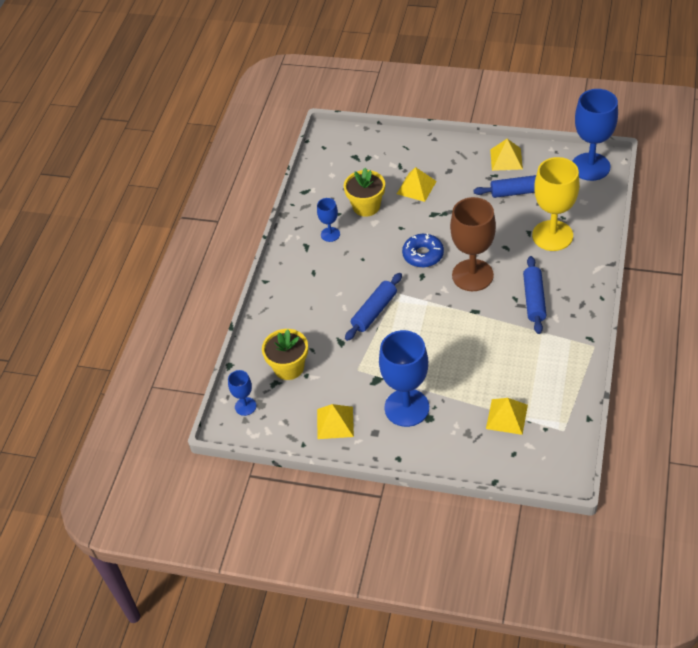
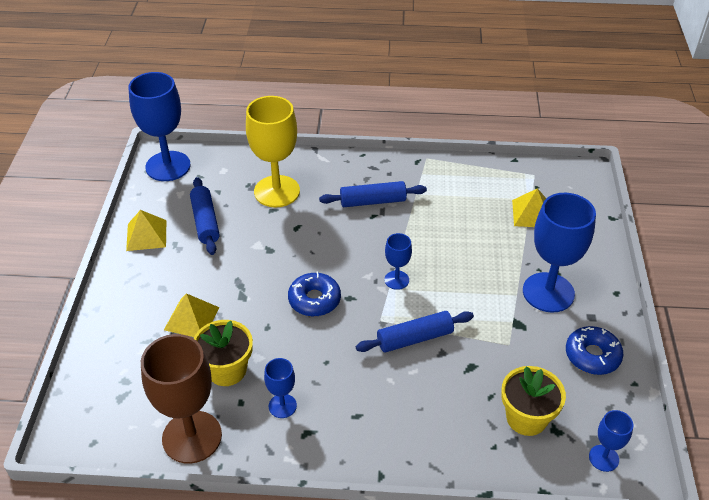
camera: 105 degrees left, 5 degrees down
(335, 422) = (592, 356): yellow pyramid -> blue donut
(374, 311) = (415, 338): blue rolling pin -> blue rolling pin turned 45 degrees counterclockwise
(436, 307) = (396, 280): none -> blue goblet
(472, 275) = (343, 252): brown goblet -> brown goblet (192, 437)

